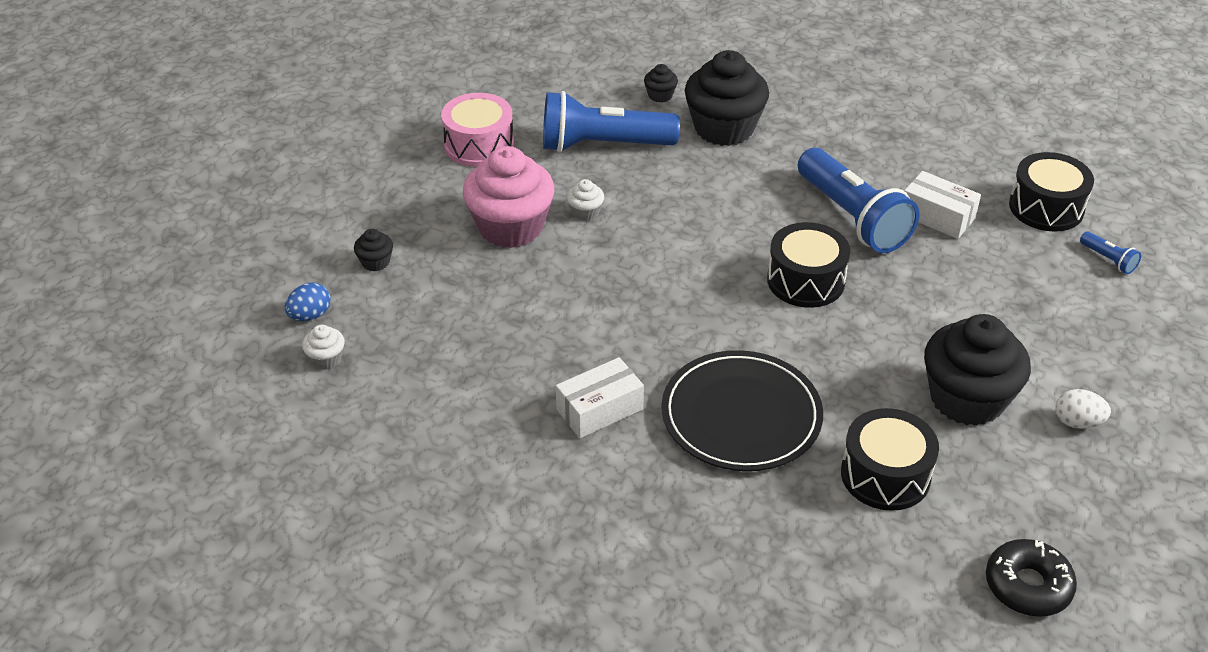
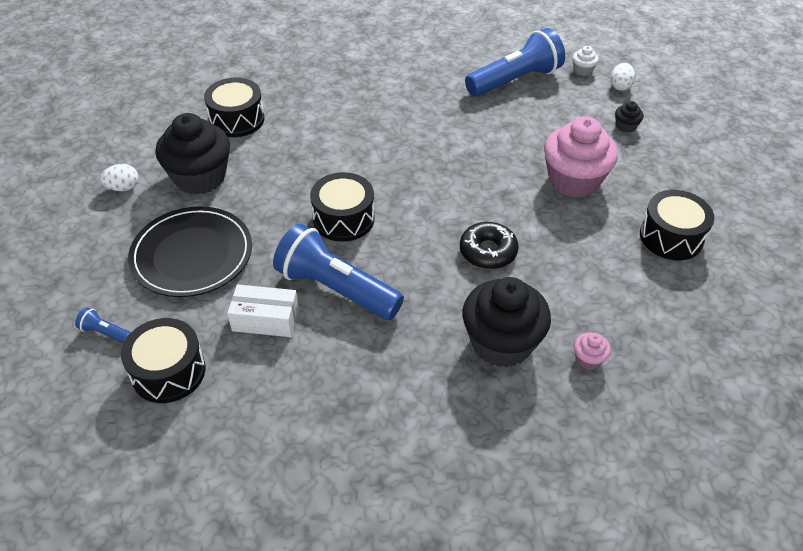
camera: 150 degrees right, 5 degrees up
(310, 315) = (620, 86): blue egg -> white egg
(479, 145) = (671, 237): pink drum -> black drum
(585, 212) = (536, 211): white cupcake -> none
(599, 409) = (415, 97): white box -> none
(602, 145) = (582, 278): blue flashlight -> blue flashlight (515, 80)
(660, 95) = (588, 359): black cupcake -> pink cupcake
(741, 415) = (335, 121): black plate -> black plate (192, 255)
(1027, 586) = (144, 96): black donut -> black donut (488, 251)

